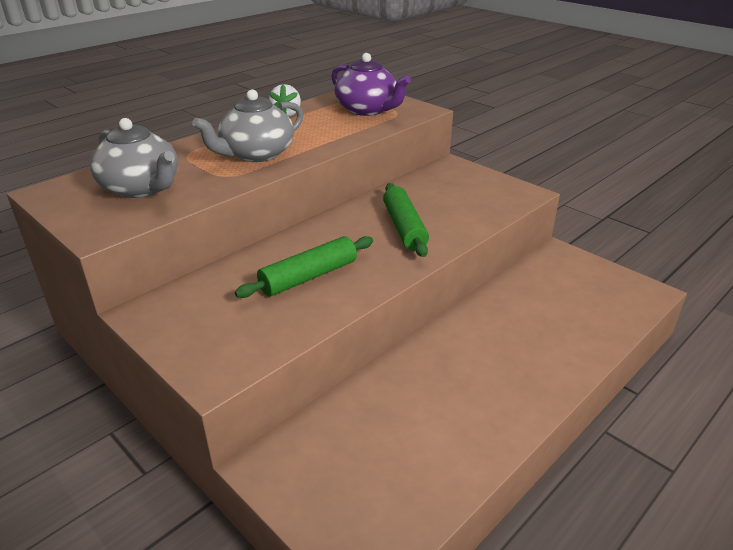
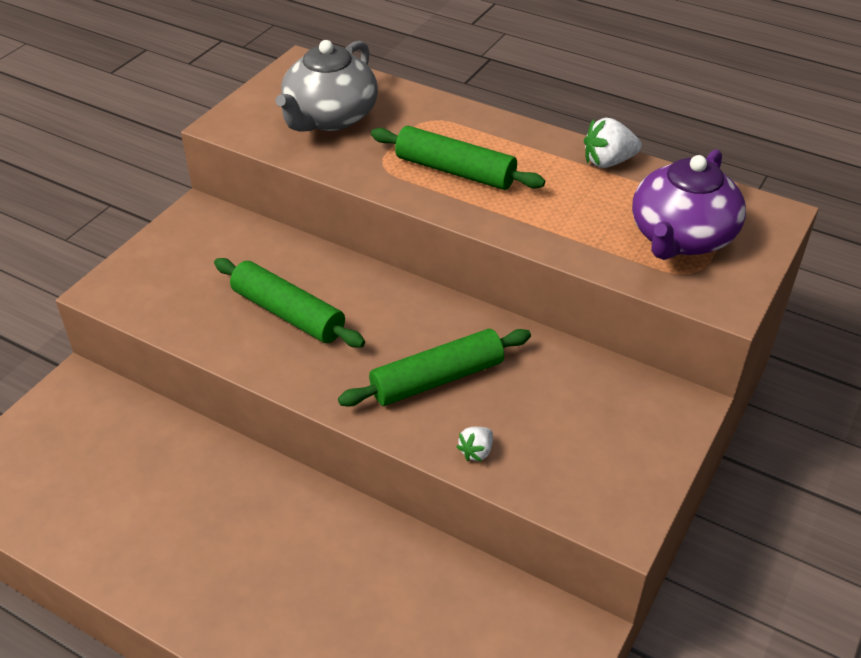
camera: 75 degrees right, 10 degrees up
(256, 154) = (455, 171): grey teapot -> green rolling pin
(469, 224) = (476, 452): none -> white strawberry

